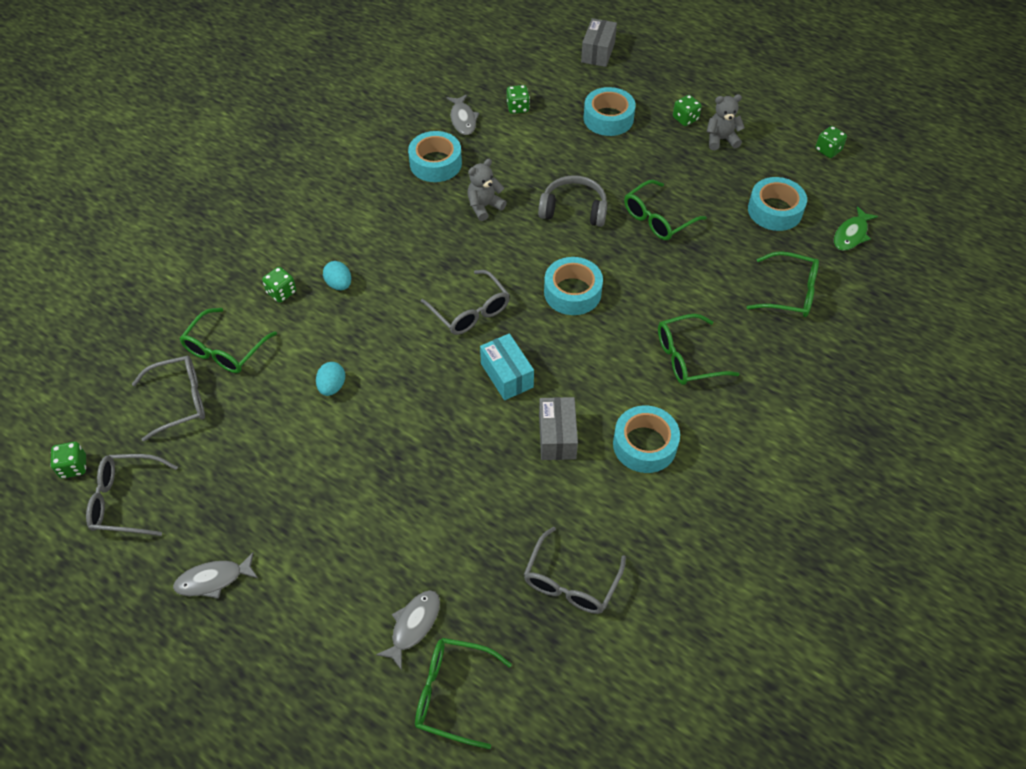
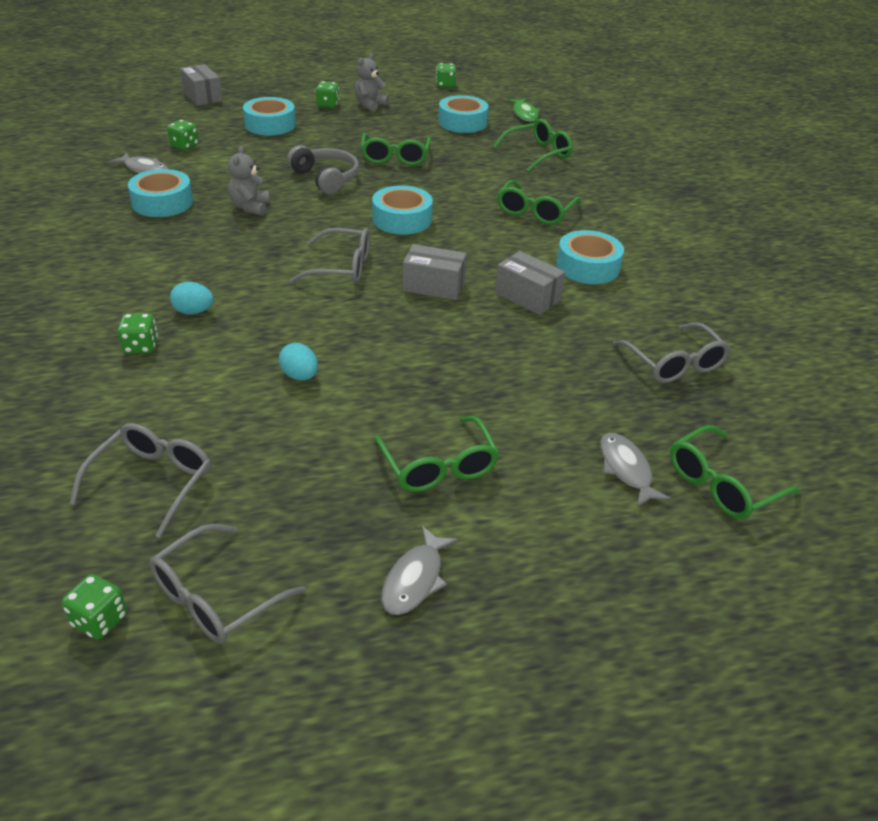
camera: 50 degrees left, 15 degrees down
(225, 350) = (143, 417): green glasses -> green glasses (439, 466)
(506, 375) = (433, 286): turquoise box -> grey box
(574, 209) = (326, 178): grey headphones -> grey headphones turned 90 degrees clockwise

